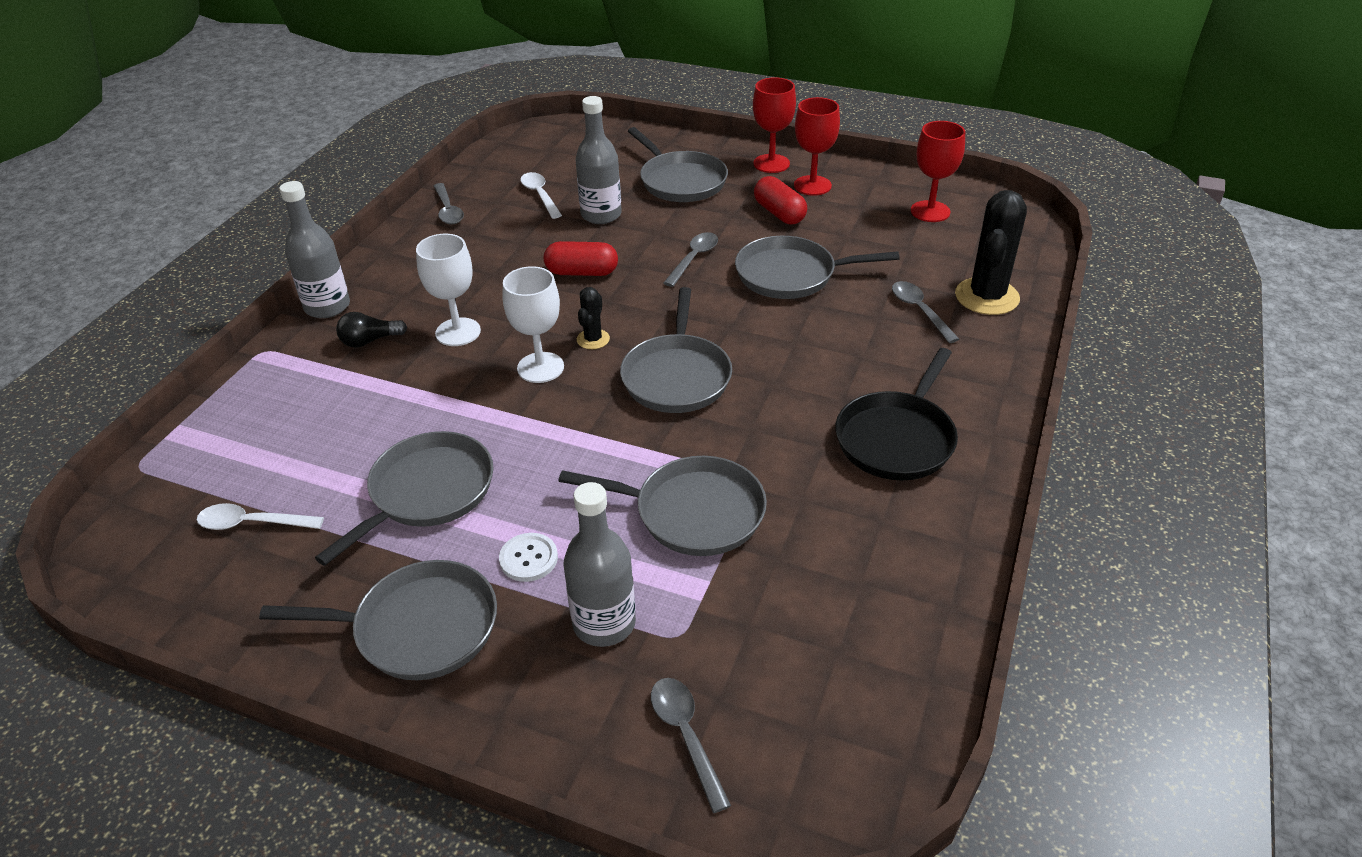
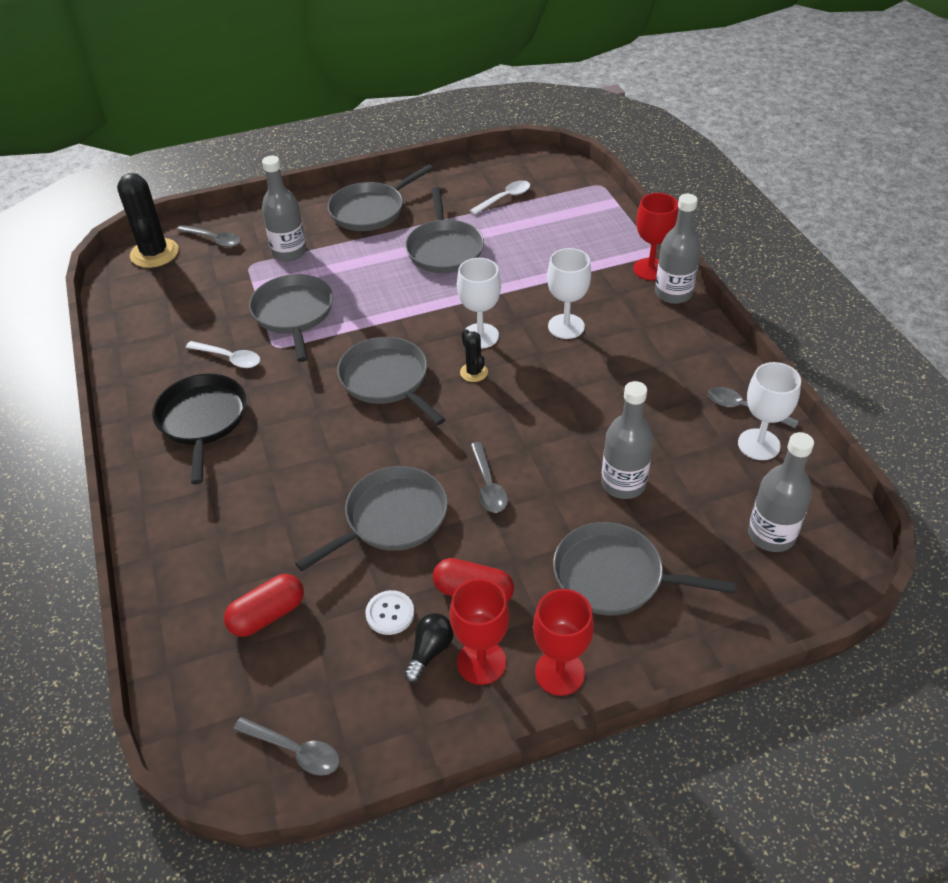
camera: 140 degrees right, 5 degrees up
(370, 341) = (608, 291): black light bulb -> black light bulb (429, 651)
(480, 190) = (759, 444): none -> white goblet
(528, 558) = (355, 253): white button -> white button (390, 613)
(540, 195) = (705, 472): white spoon -> white spoon (229, 358)
(560, 155) = (771, 535): none -> grey bottle
(582, 272) = (555, 418): red capsule -> red capsule (268, 615)
(693, 512) = (293, 314): grey pan -> grey pan turned 105 degrees clockwise
(919, 311) = (253, 545): grey spoon -> grey spoon (295, 750)
(930, 211) = (325, 701): red goblet -> red goblet (650, 269)
(987, 297) = (201, 600): black cactus -> black cactus (154, 253)

